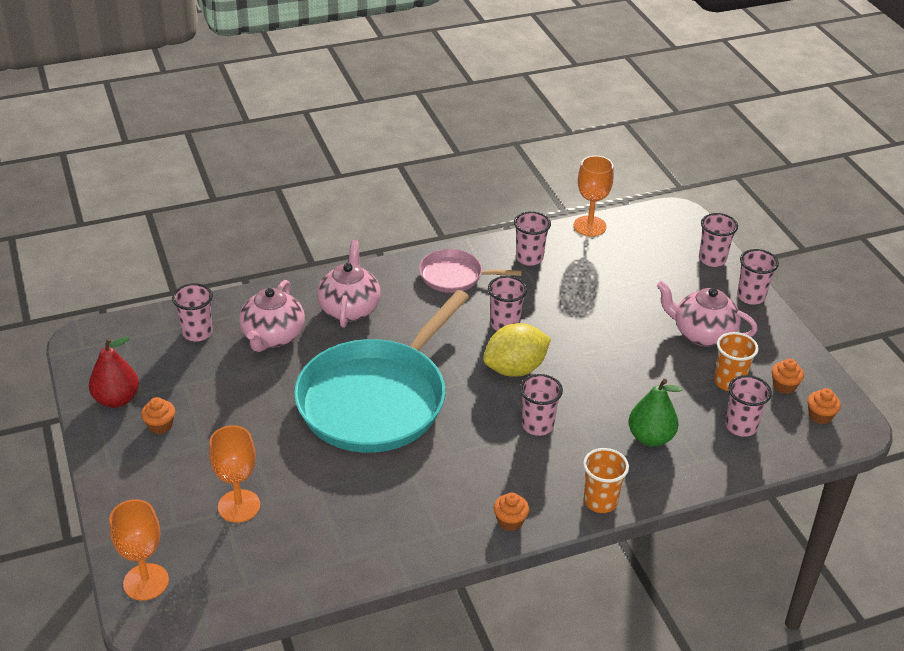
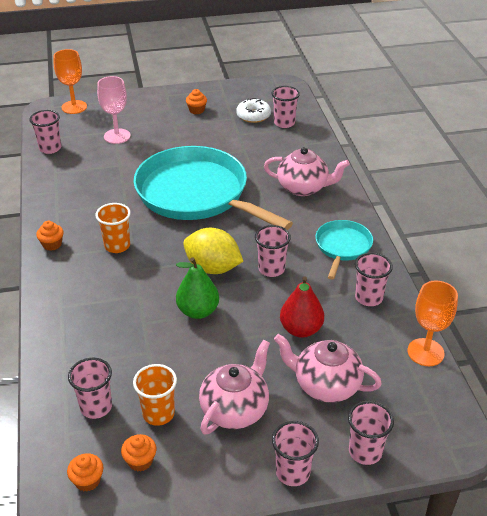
camera: 100 degrees right, 0 degrees up
(117, 399) = (224, 96): red pear -> red pear (301, 329)
(177, 364) = (253, 116): none -> white donut
(239, 506) = (117, 136): orange goblet -> pink goblet
(272, 337) = (275, 152): pink teapot -> pink teapot (325, 385)
(454, 276) = (342, 247): pink pan -> turquoise pan
(515, 369) = (213, 268): yellow lemon -> yellow lemon turned 45 degrees counterclockwise
(537, 425) = (143, 271): pink cup -> pink cup (50, 148)
(600, 501) = (49, 294): orange cup -> orange cup (117, 246)
(650, 437) = (105, 338): green pear -> green pear (198, 311)

